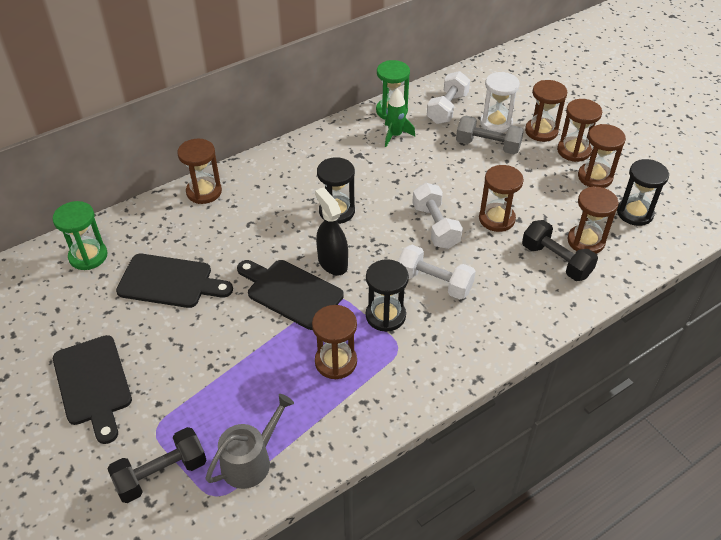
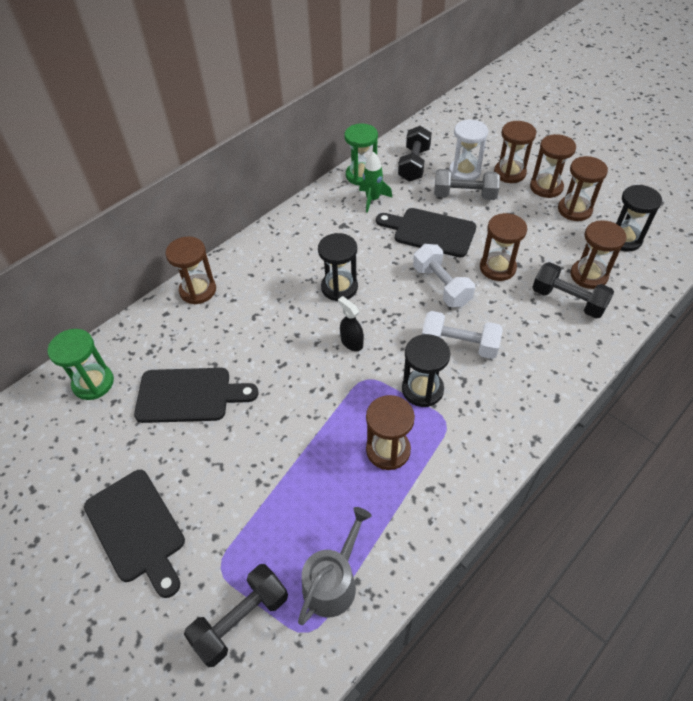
camera: 10 degrees left, 5 degrees up
(291, 292) = (319, 383): black cutting board -> black cutting board (430, 232)
(332, 262) = (351, 342): black spray bottle -> black spray bottle, size x0.66
(447, 108) = (414, 164): white dumbbell -> black dumbbell

